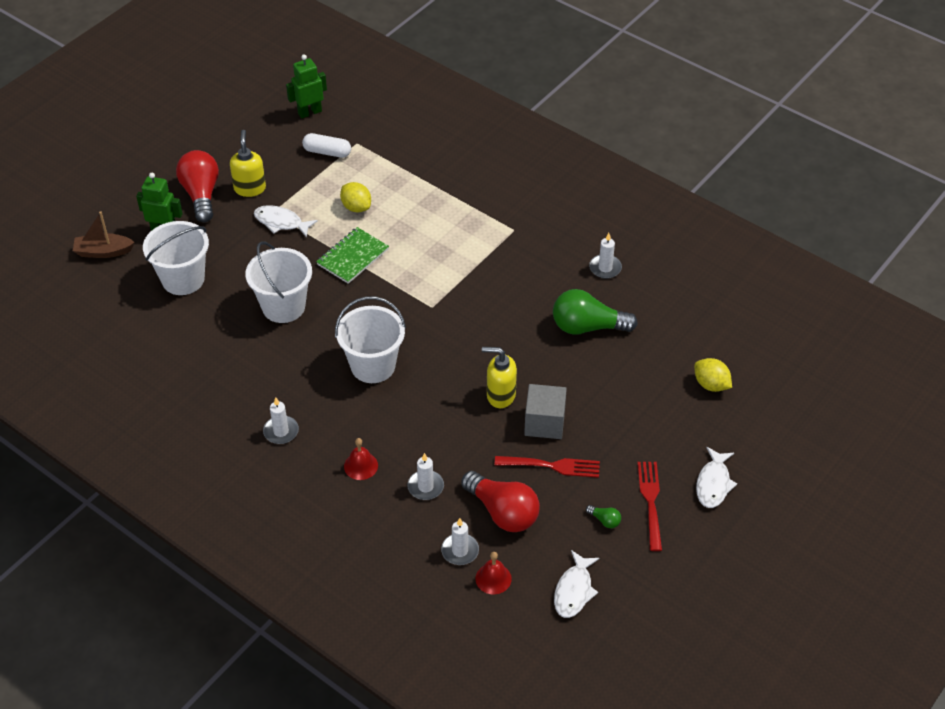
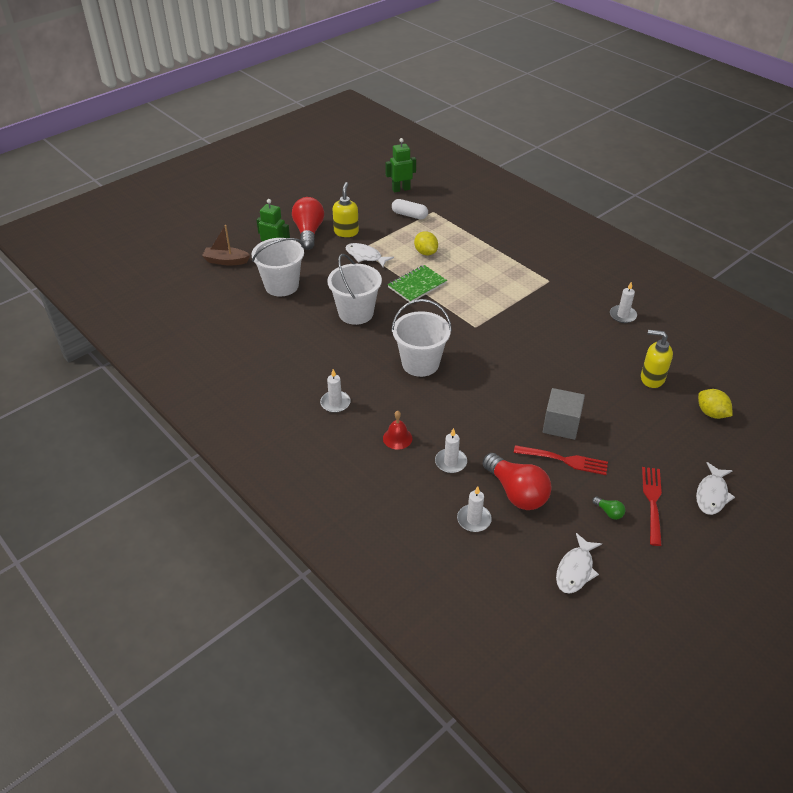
camera: 10 degrees right, 5 degrees down
(493, 578) = (501, 548): red bell -> none
(500, 395) = (525, 399): yellow soap dispenser -> yellow soap dispenser (652, 378)
(587, 327) = (605, 356): green light bulb -> none

